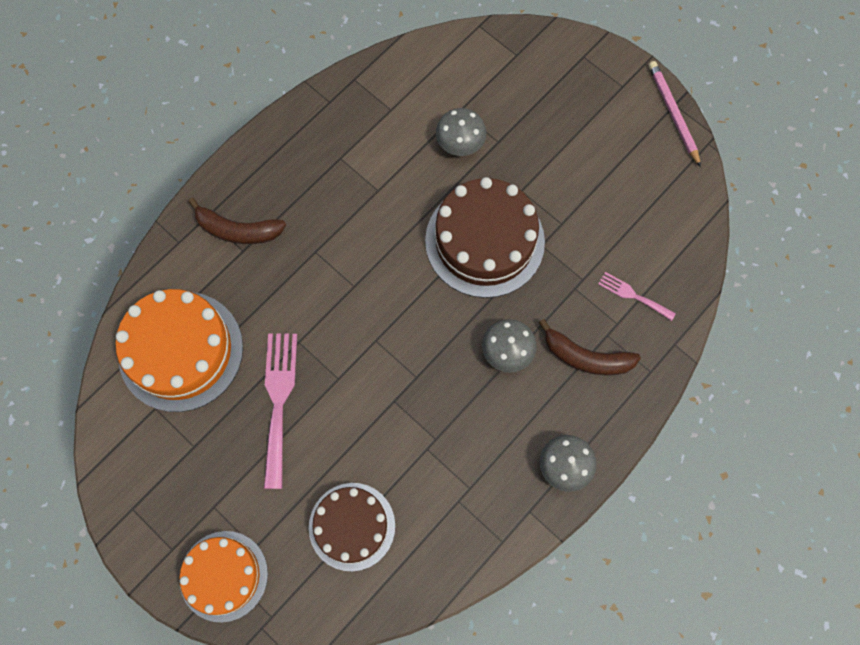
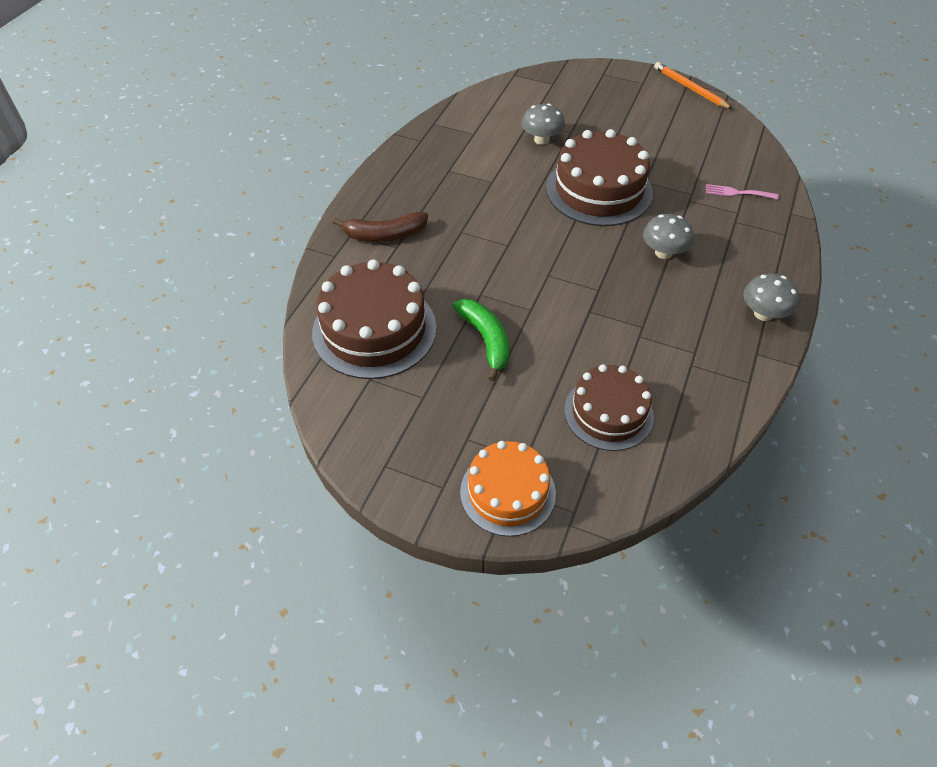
camera: 20 degrees left, 20 degrees down
(181, 351) = (374, 329): orange cake -> brown cake
(278, 401) = (486, 340): pink fork -> green banana
(586, 357) = (729, 239): brown banana -> none
(673, 114) = (690, 88): pink pencil -> orange pencil

